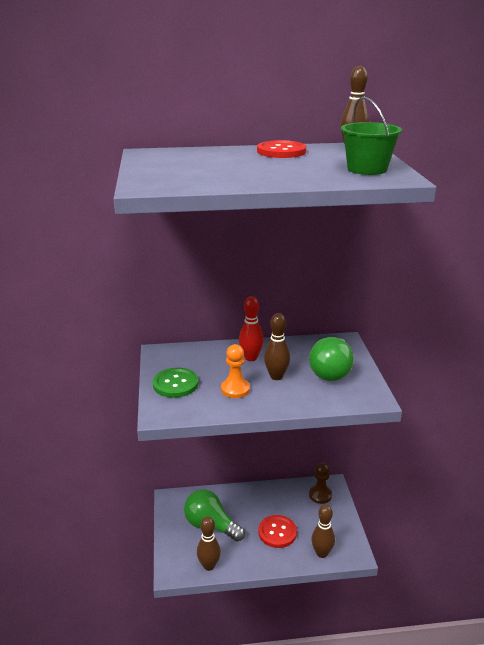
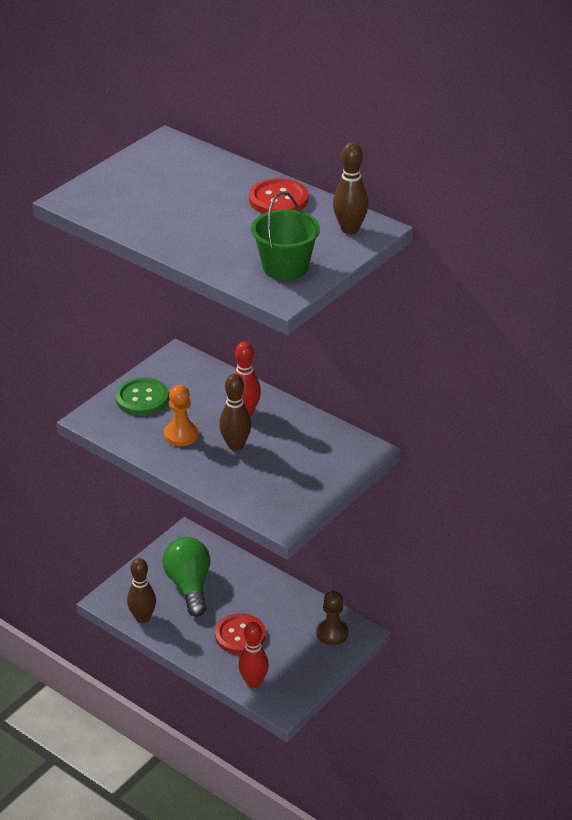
camera: 45 degrees right, 10 degrees up
(322, 553) = (253, 682): brown bowling pin -> red bowling pin
(331, 371) = (293, 472): green light bulb -> none

